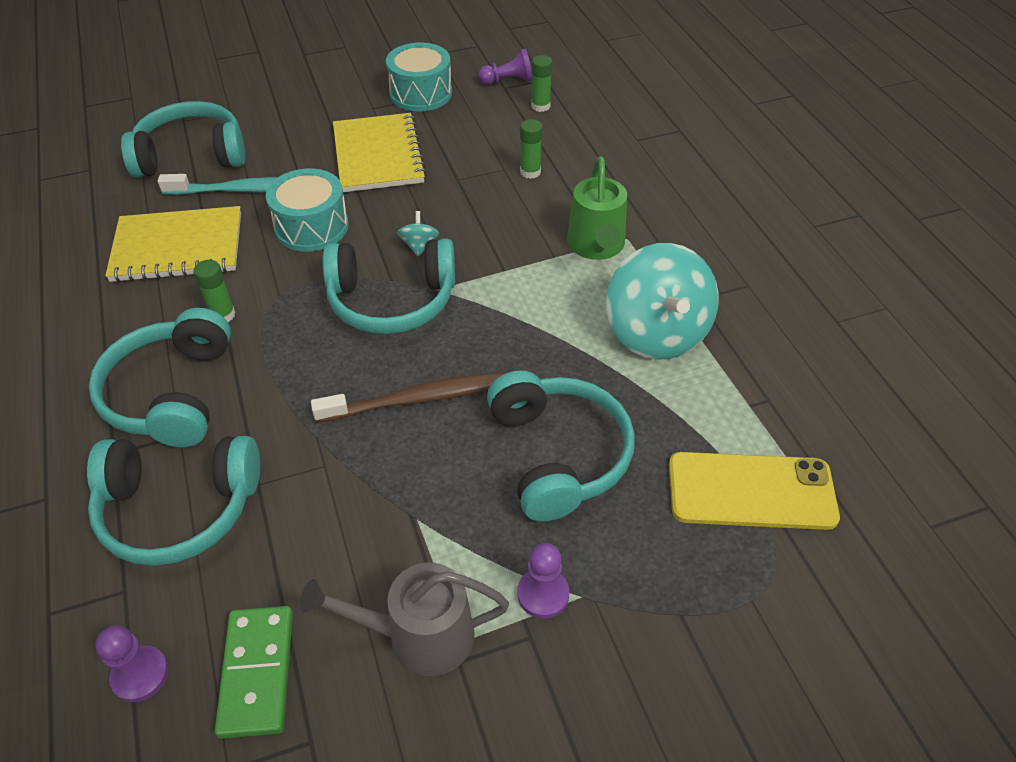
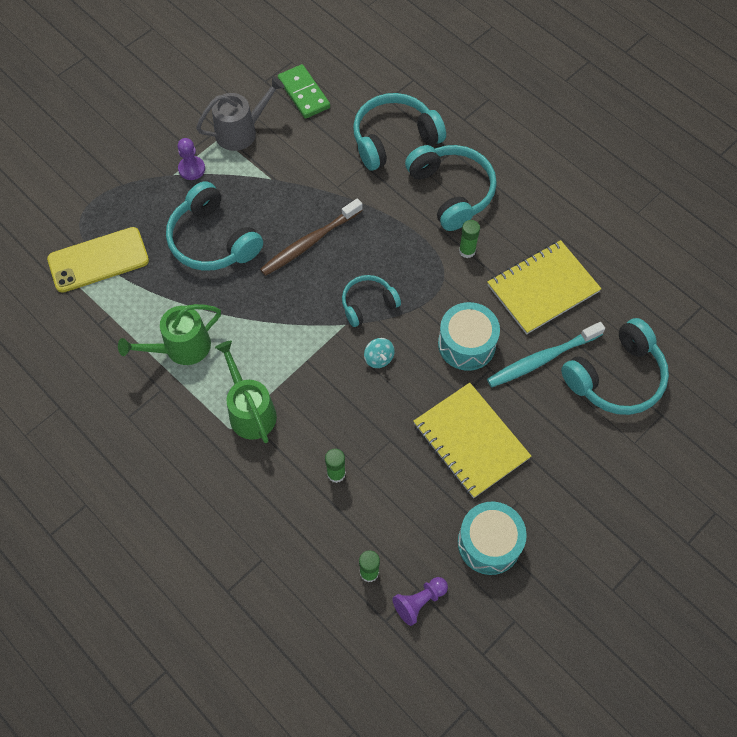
camera: 155 degrees right, 15 degrees up
(140, 675) = (353, 75): purple pawn -> none
(392, 301) = (368, 304): turquoise headphones -> turquoise headphones, size x0.59
(656, 333) = (181, 347): turquoise spinning top -> green watering can

